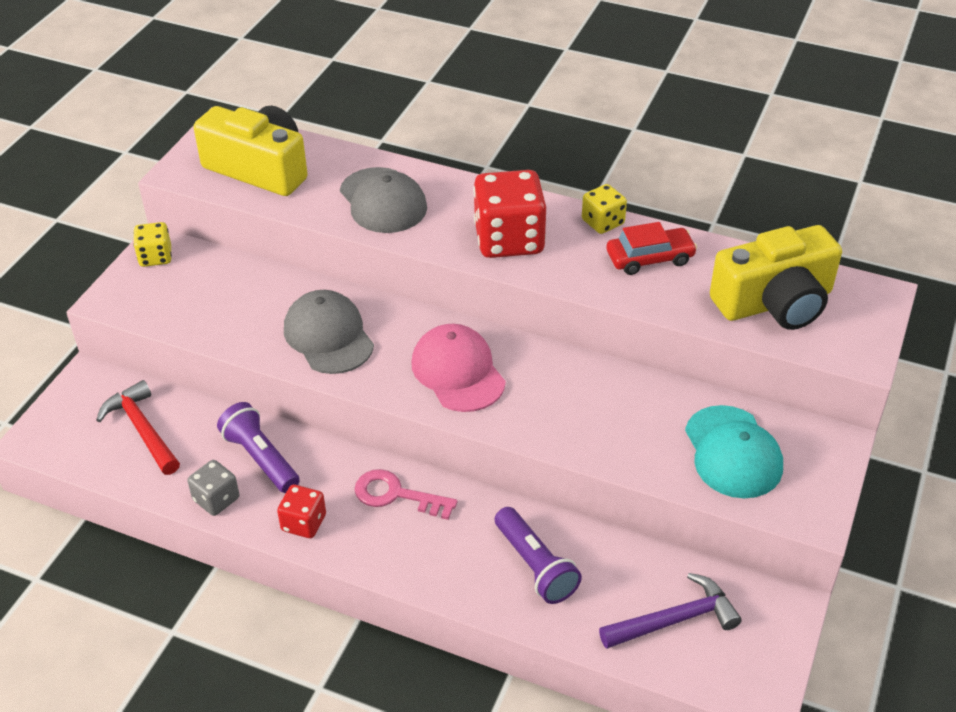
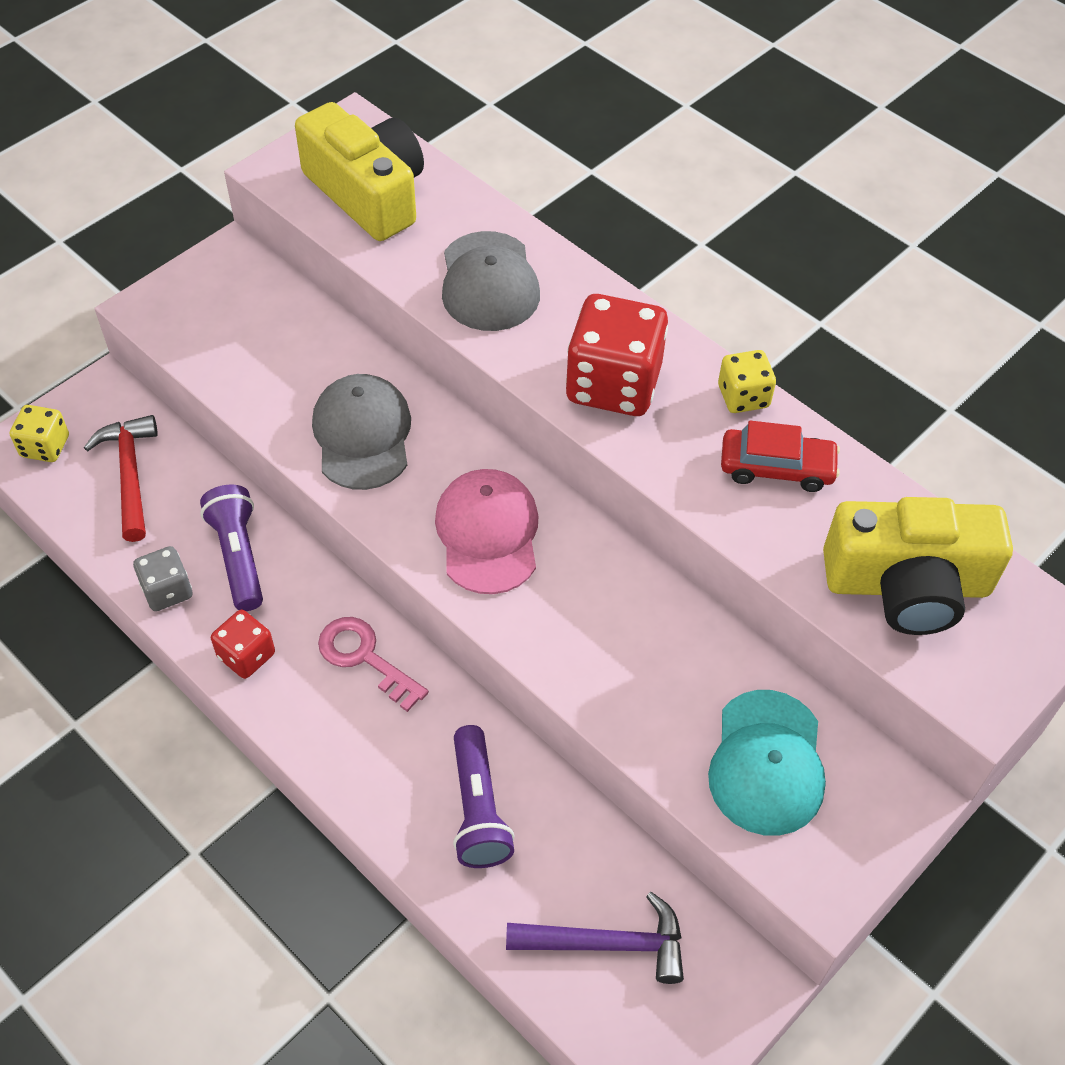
camera: 20 degrees right, 10 degrees up
(155, 257) = (221, 267): yellow dice -> yellow dice (45, 446)

